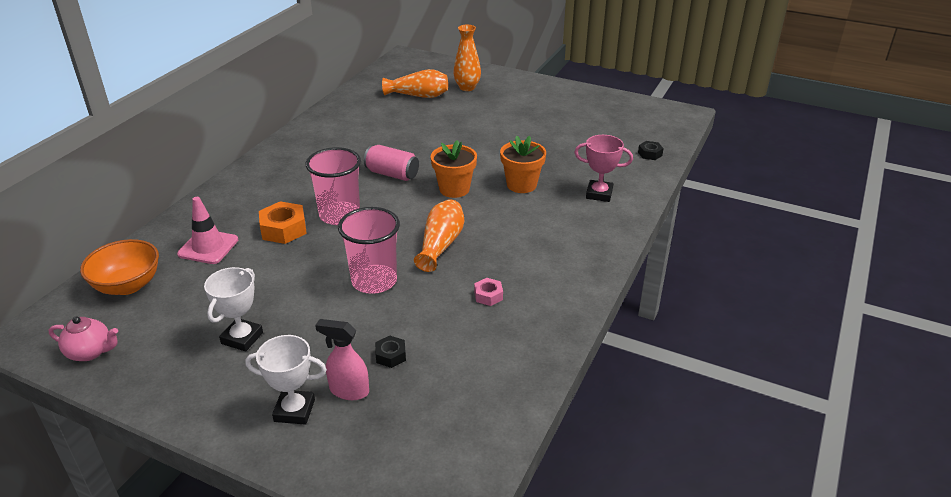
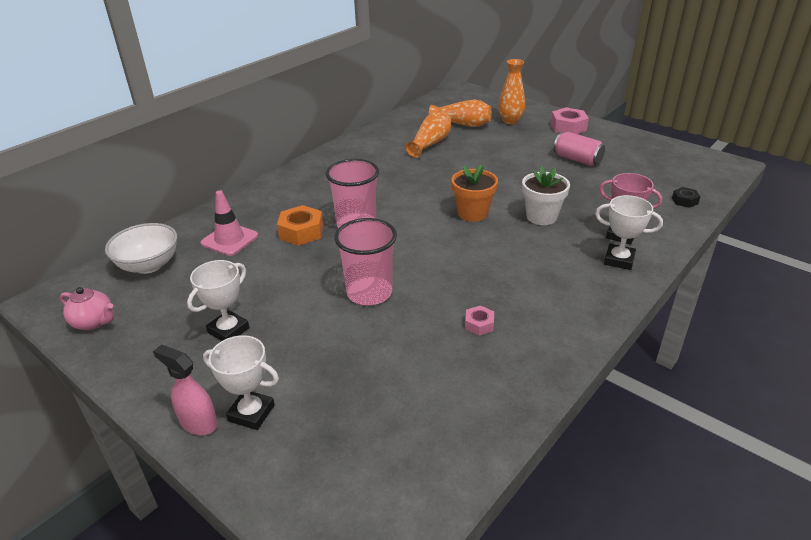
camera: 15 degrees right, 0 degrees up
(128, 285) = (149, 265): orange bowl -> white bowl
(349, 390) = (310, 402): pink spray bottle -> pink spray bottle (198, 423)
(391, 355) = (363, 372): black nut -> none
(392, 174) = (417, 192): pink can -> pink can (577, 160)
(441, 244) = (444, 265): orange vase -> orange vase (430, 143)
(521, 185) = (541, 217): orange flower pot -> white flower pot
(526, 89) = (568, 127): none -> pink nut
(602, 218) = (619, 260): none -> white trophy

